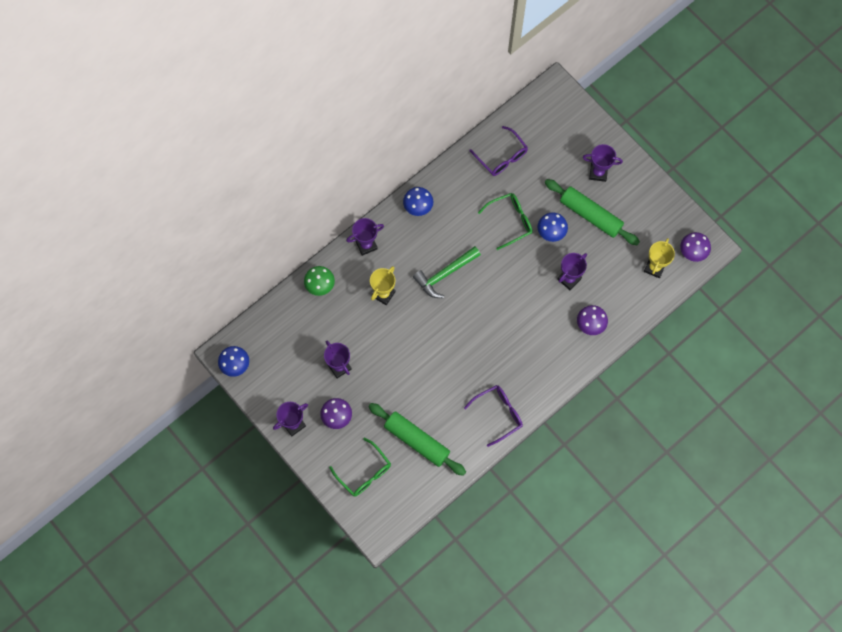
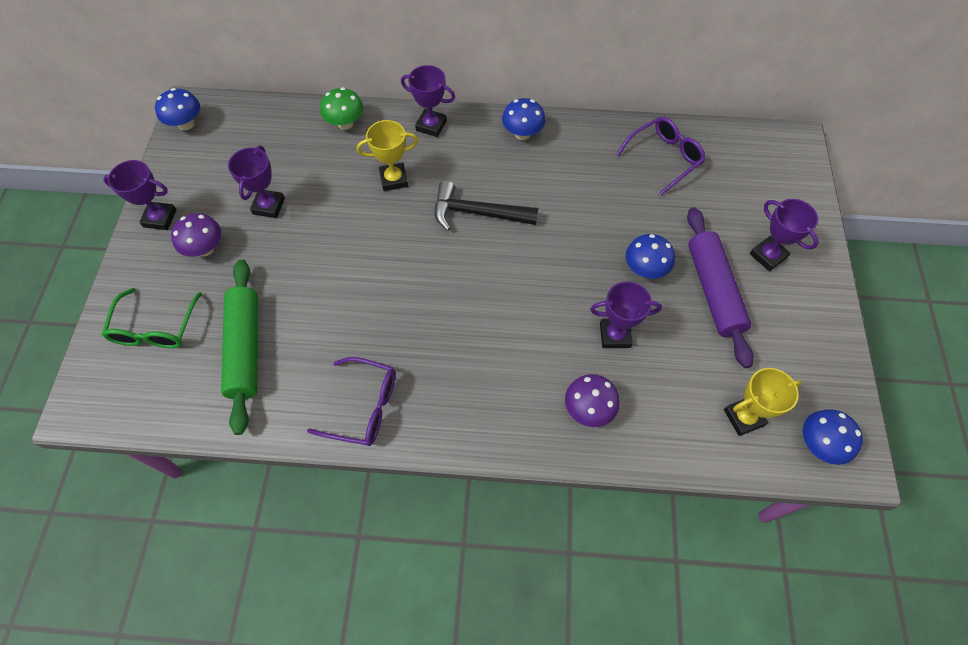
camera: 45 degrees right, 10 degrees down
(445, 274) = (477, 213): green hammer -> black hammer
(502, 157) = (664, 158): purple glasses -> purple glasses turned 135 degrees counterclockwise
(510, 221) = (608, 222): green glasses -> none
(590, 215) = (713, 290): green rolling pin -> purple rolling pin
(692, 252) = (819, 444): purple mushroom -> blue mushroom

